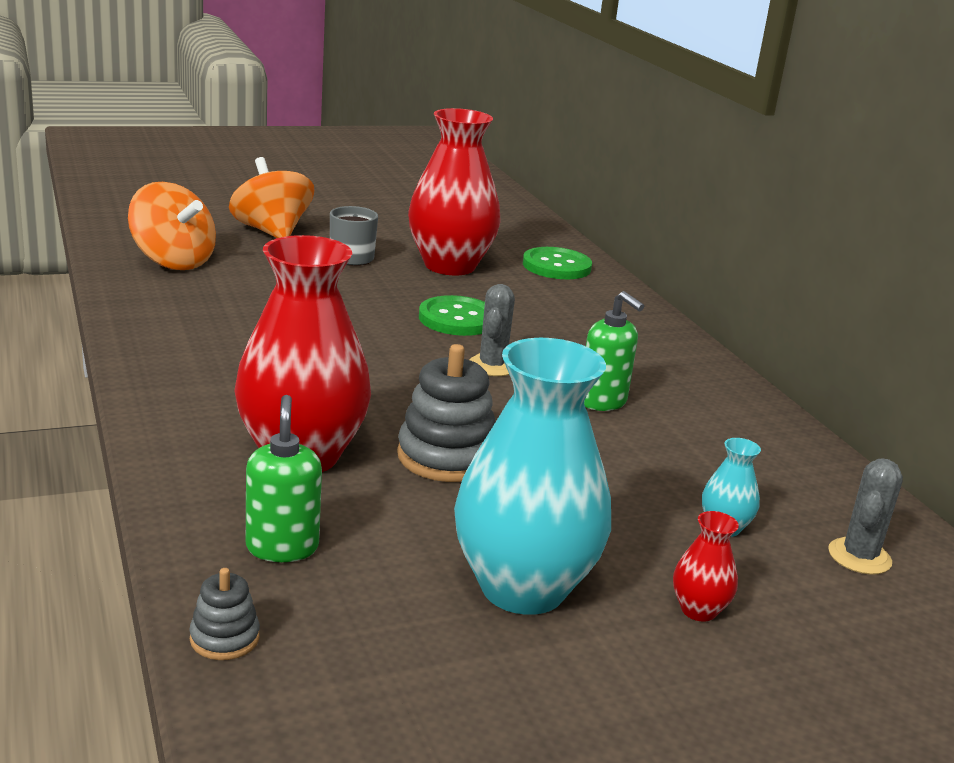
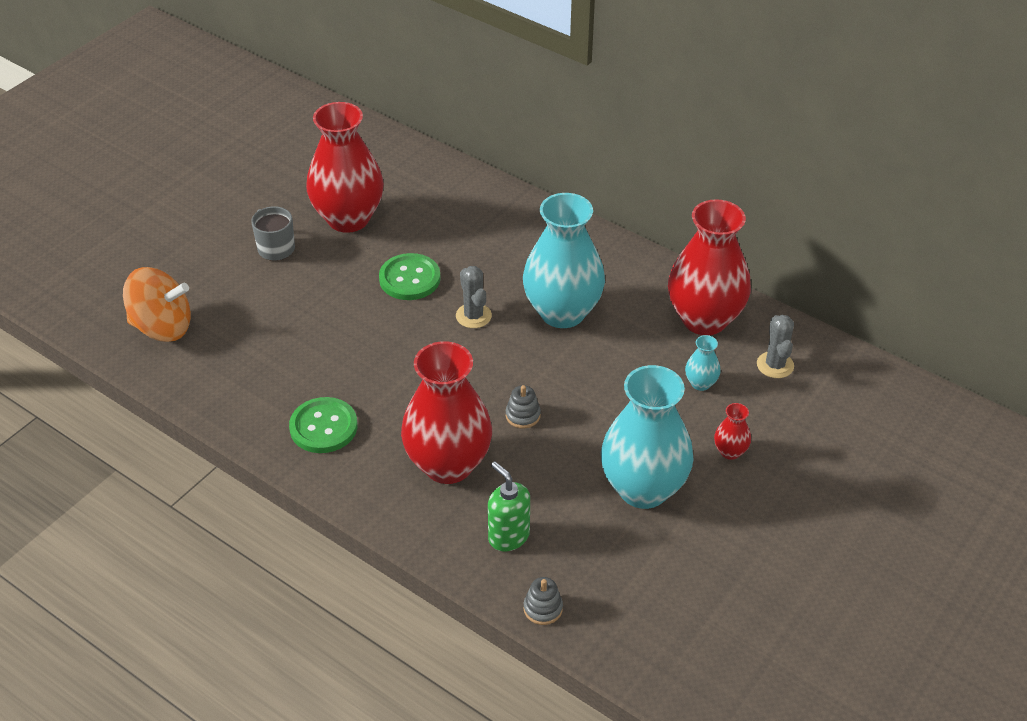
camera: 30 degrees left, 20 degrees up
(271, 232) = (188, 249): orange spinning top -> none
(446, 457) = (523, 415): grey stacking toy -> grey stacking toy, size x0.52
(556, 266) = (416, 176): green button -> green button (323, 427)
(602, 402) = (562, 312): green soap dispenser -> turquoise vase
(791, 476) = (704, 319): none -> red vase

